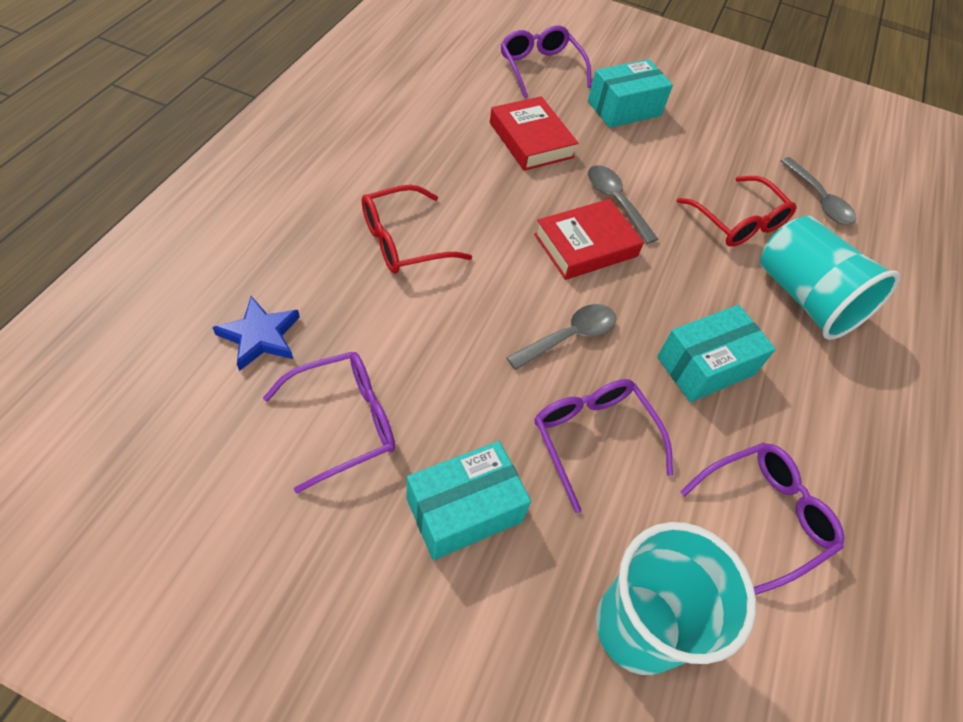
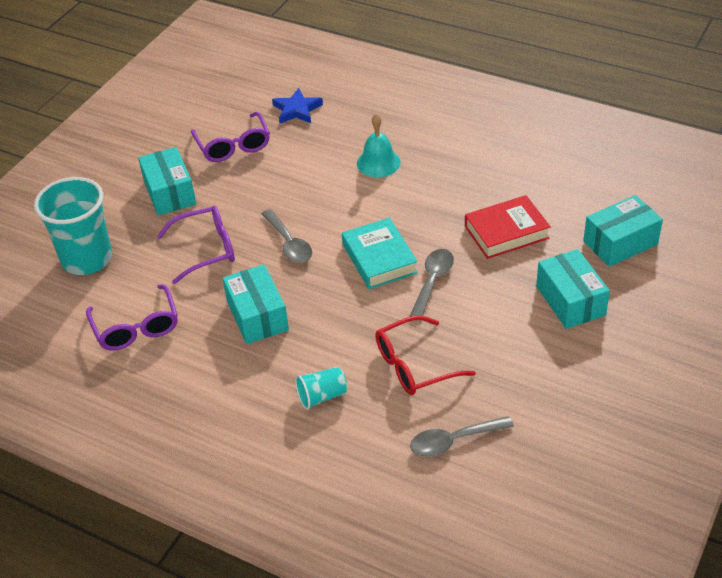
camera: 105 degrees right, 10 degrees down
(403, 241) = (378, 163): red glasses -> turquoise bell
(540, 68) = (620, 243): purple glasses -> turquoise box
(586, 245) = (379, 258): red book -> turquoise book
(616, 202) = (432, 281): grey spoon -> grey spoon turned 45 degrees counterclockwise
(805, 298) = (322, 396): turquoise cup -> turquoise cup, size x0.48

